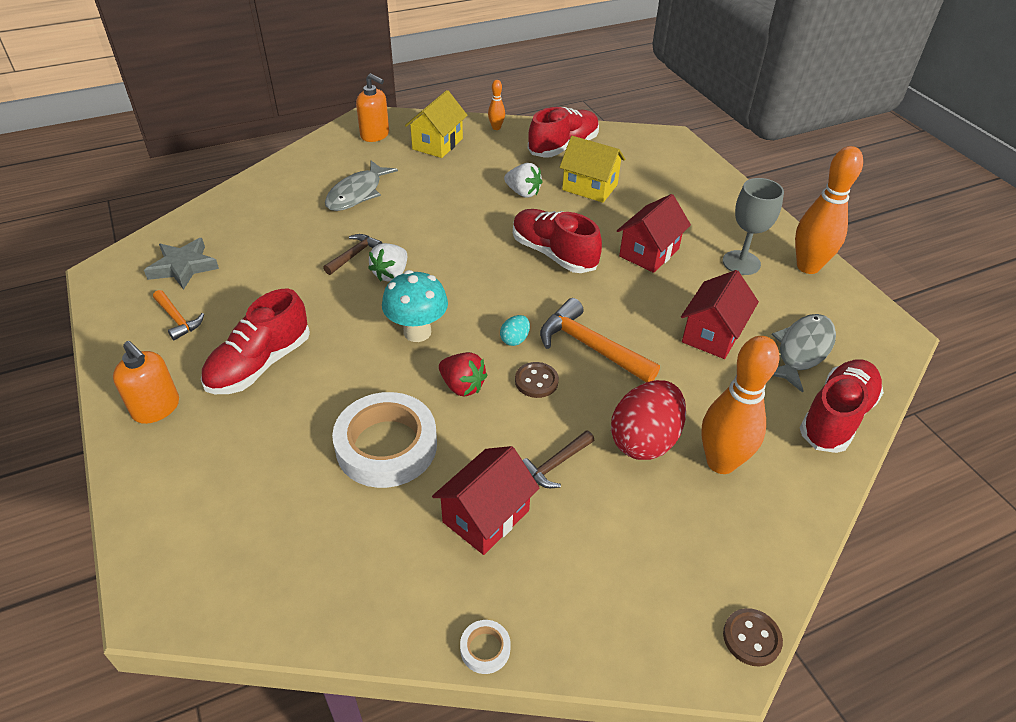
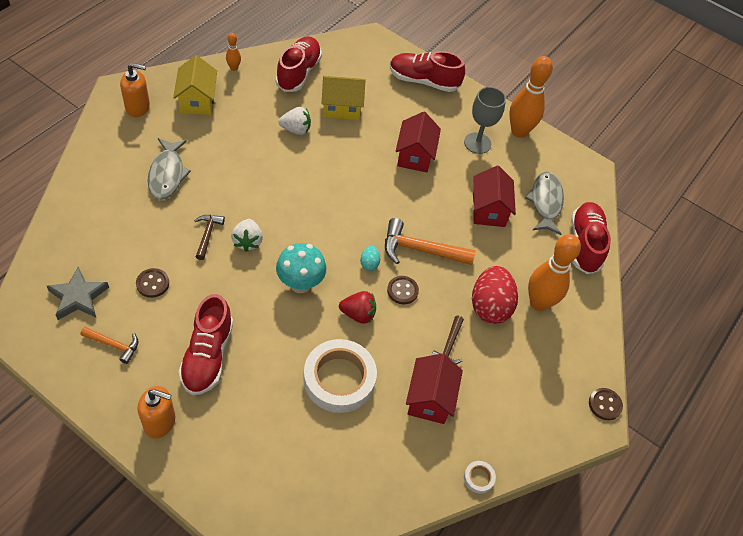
camera: 35 degrees left, 10 degrees up
(262, 279) = (152, 283): none -> brown button
(553, 254) = (352, 180): red shoe -> red shoe (423, 81)

